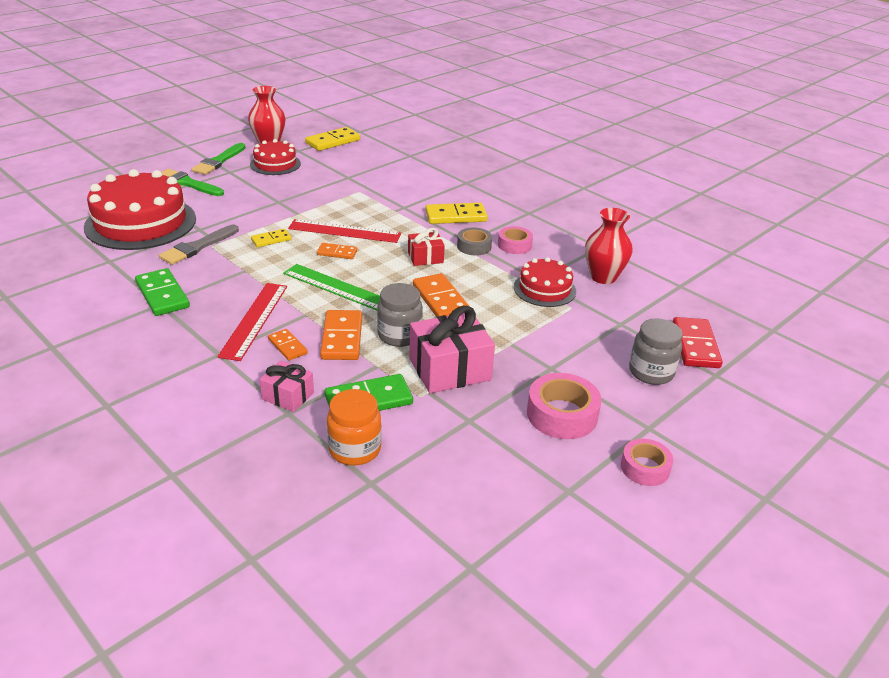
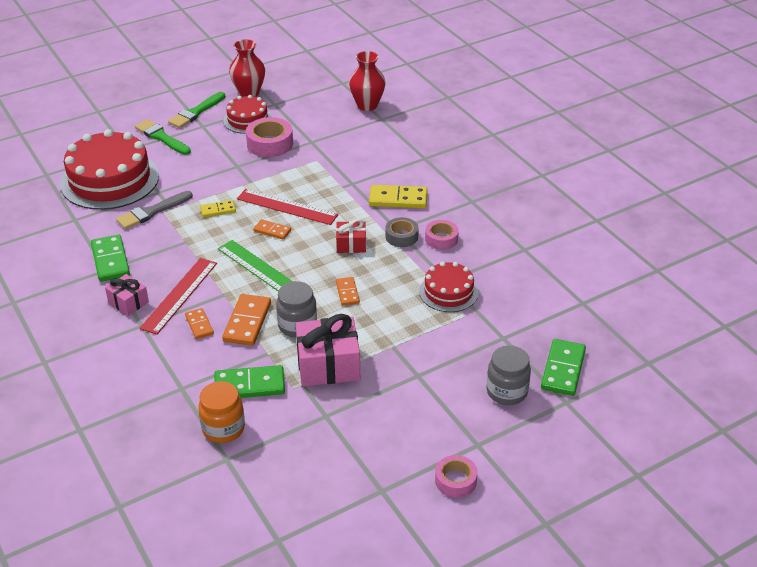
camera: 15 degrees right, 5 degrees up
(288, 396) = (185, 372): pink gift -> pink gift (128, 302)
(332, 141) = (311, 95): yellow domino -> none
(440, 300) = (347, 292): orange domino -> orange domino, size x0.58
(562, 414) = (407, 421): pink tape -> pink tape (270, 143)
(603, 277) = (511, 285): red vase -> red vase (367, 105)
(695, 345) = (563, 369): red domino -> green domino

